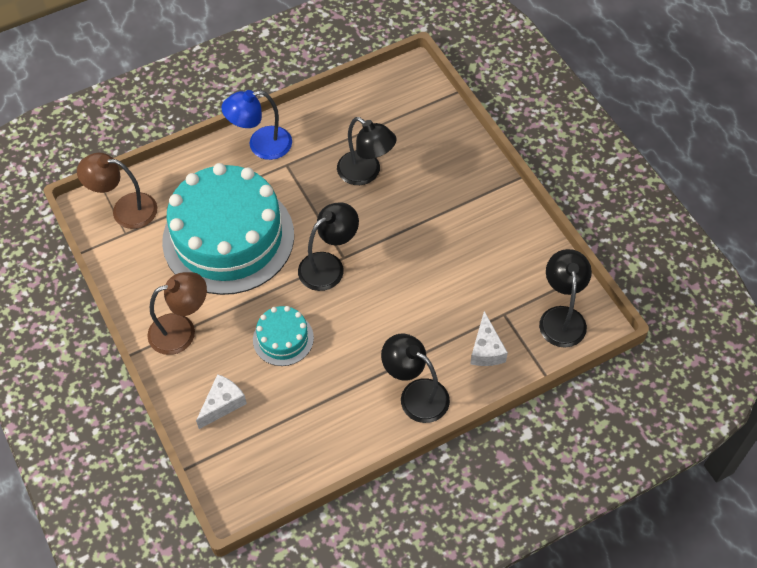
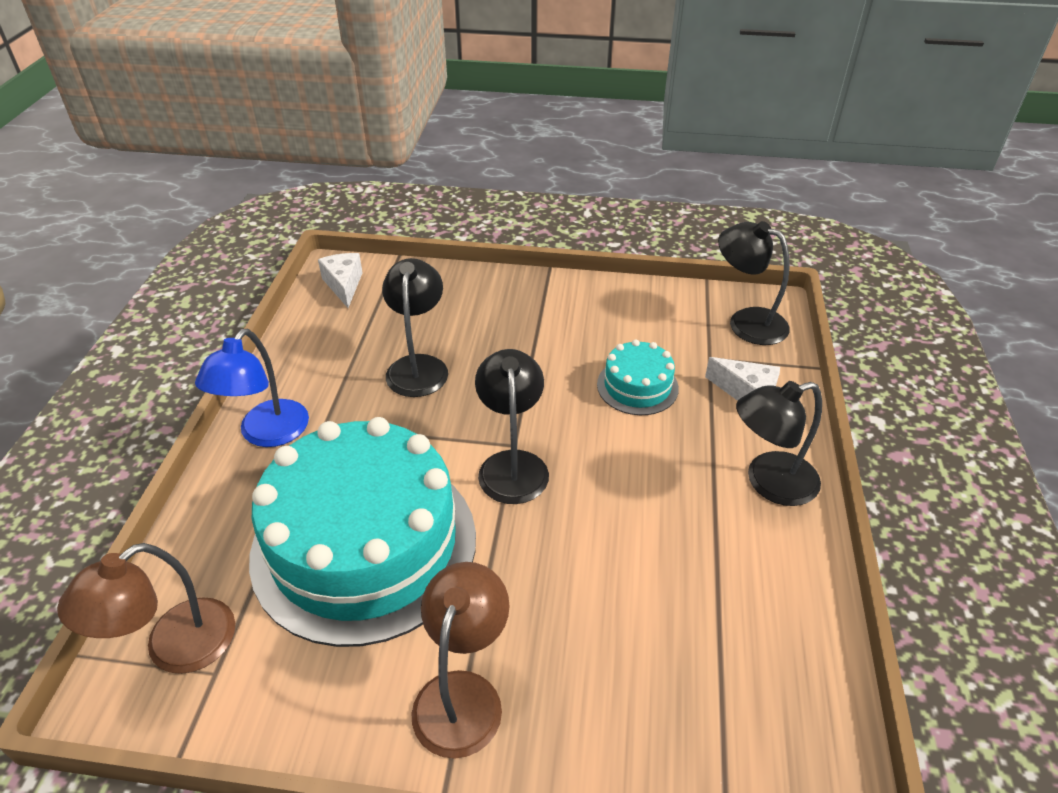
camera: 55 degrees left, 15 degrees down
(222, 404) = (638, 712): white cheese -> white cheese (344, 285)
(283, 338) = (582, 572): turquoise cake -> turquoise cake (637, 386)
(366, 173) = (418, 366): black lamp -> black lamp turned 75 degrees counterclockwise

